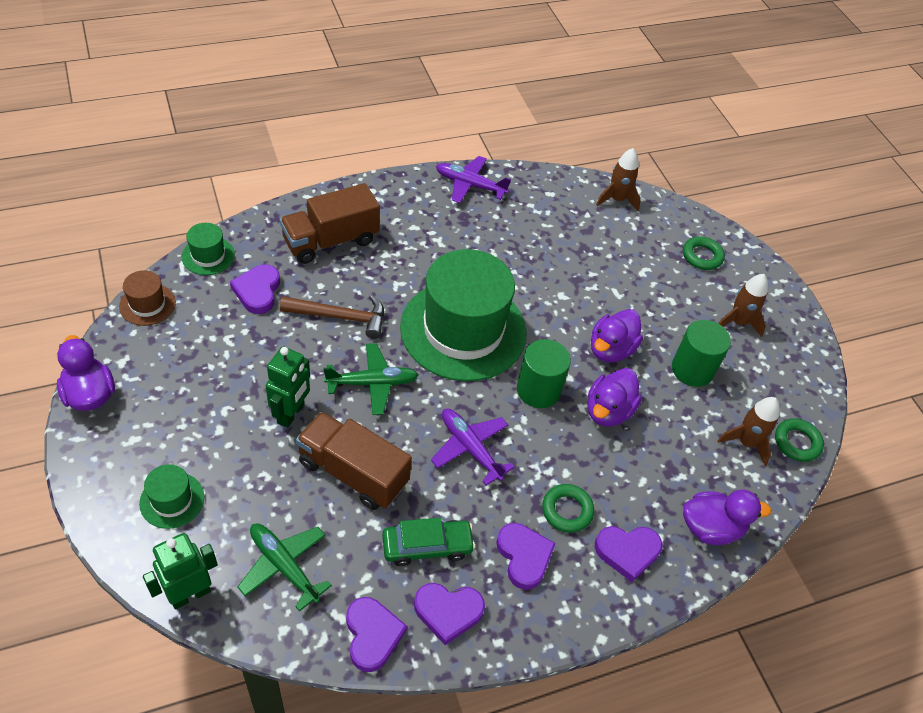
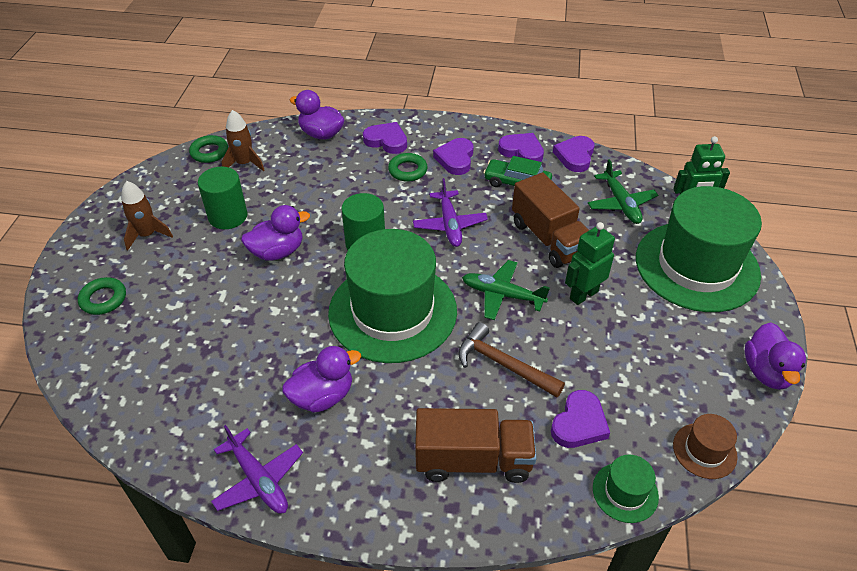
camera: 145 degrees left, 5 degrees down
(172, 500) = (697, 266): green hat -> green hat, size x2.38
(608, 411) = (323, 213): purple duck -> purple duck (322, 396)
(617, 199) = (111, 393): brown rocket -> none

